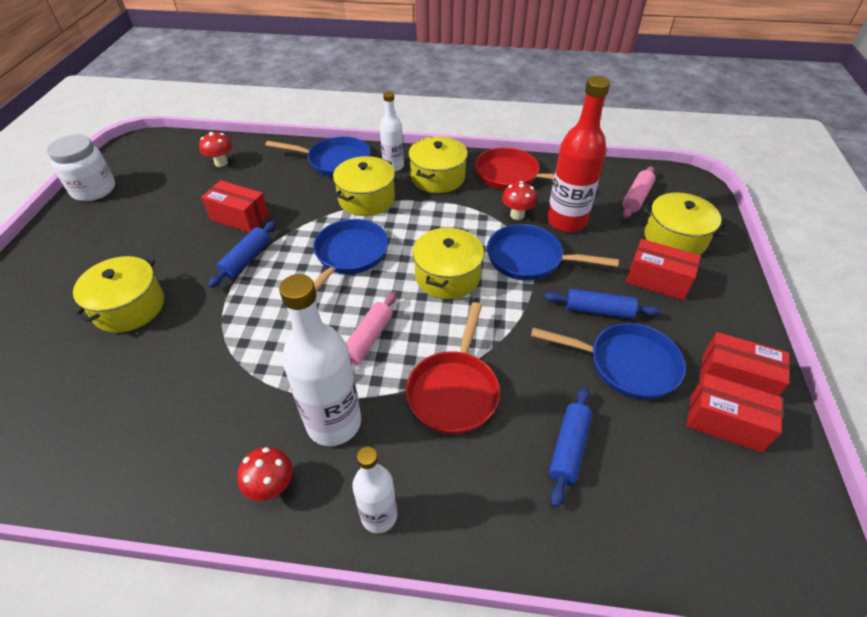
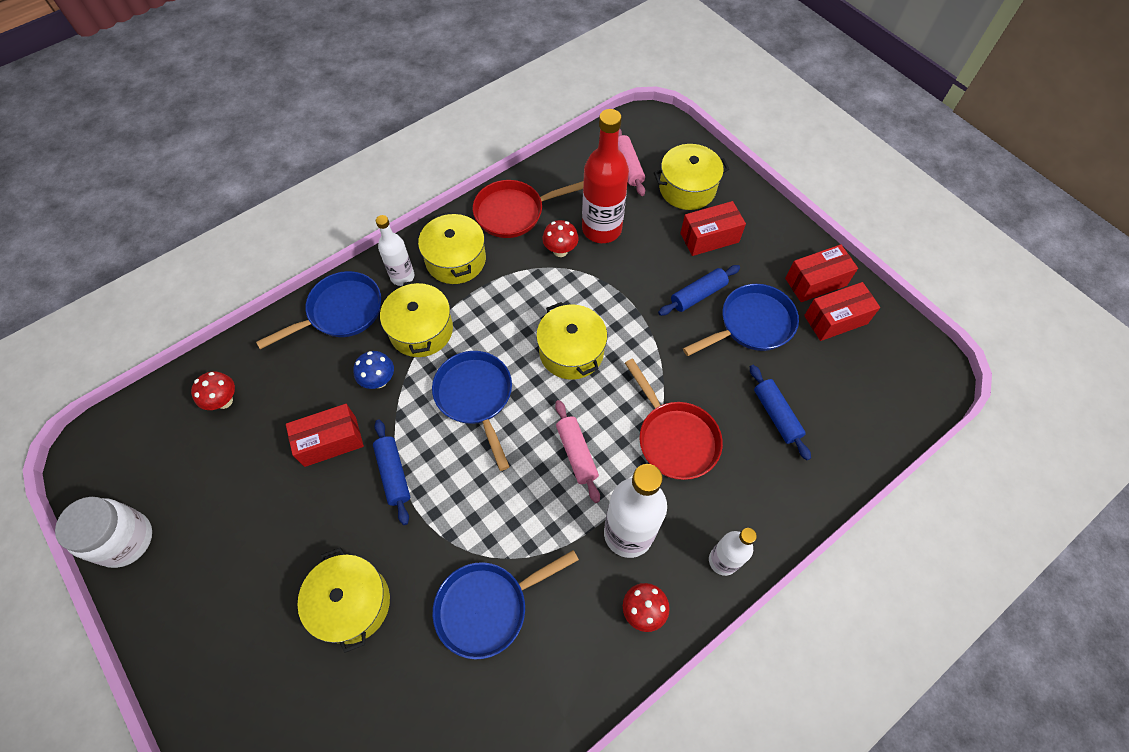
camera: 45 degrees left, 15 degrees up
(307, 207) = (379, 380): none -> blue mushroom
(530, 259) = (612, 286): blue pan -> blue pan (488, 607)

